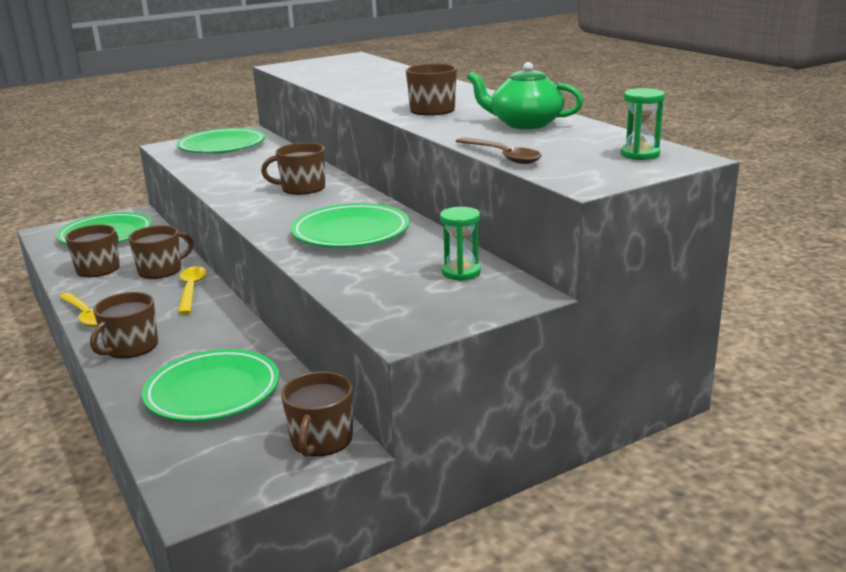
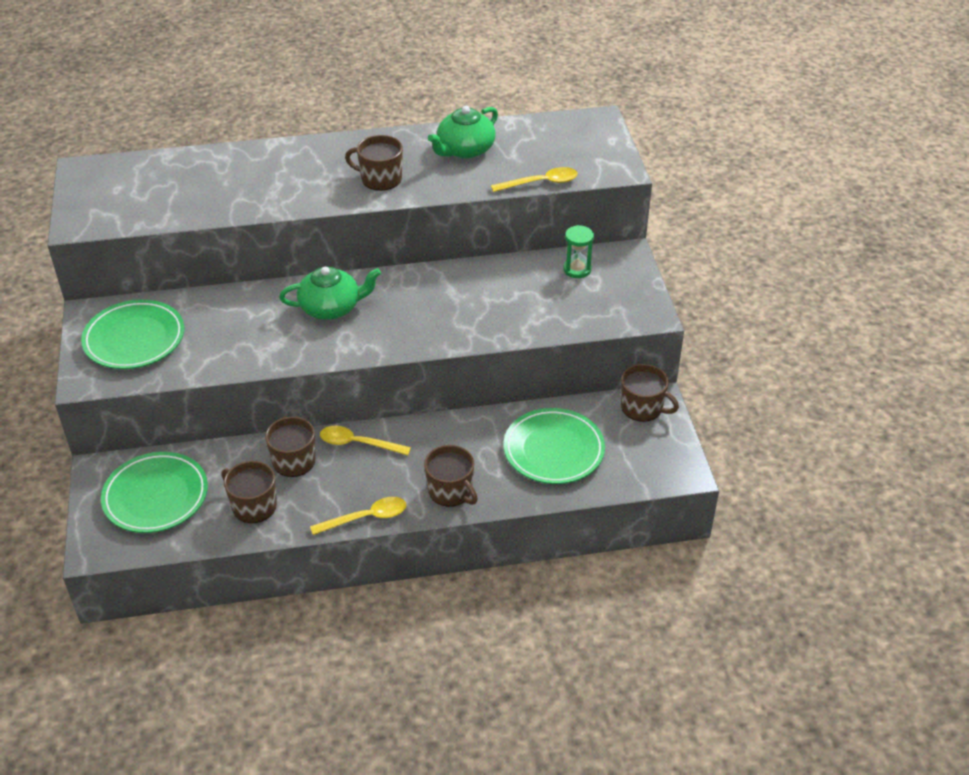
camera: 70 degrees left, 20 degrees up
(302, 188) = (331, 307): brown mug -> green teapot
(351, 233) = (466, 302): green plate -> none
(502, 156) = (540, 183): brown spoon -> yellow spoon
(640, 154) = (579, 132): green hourglass -> none

